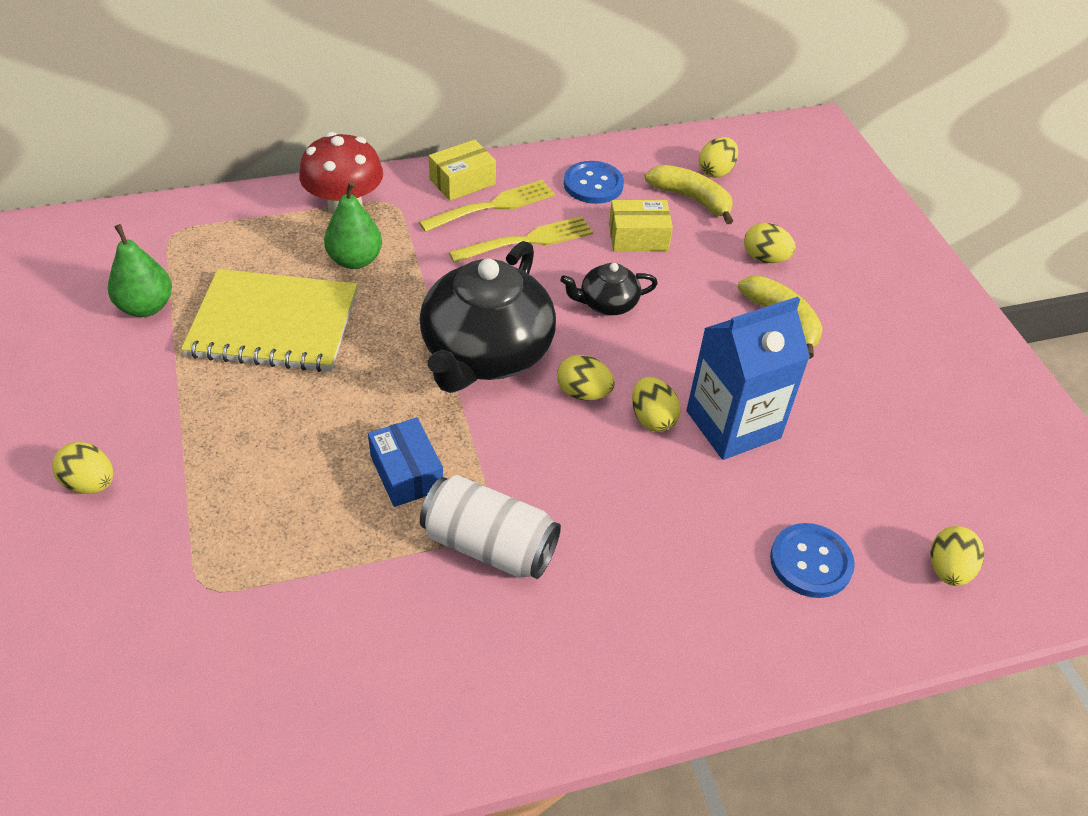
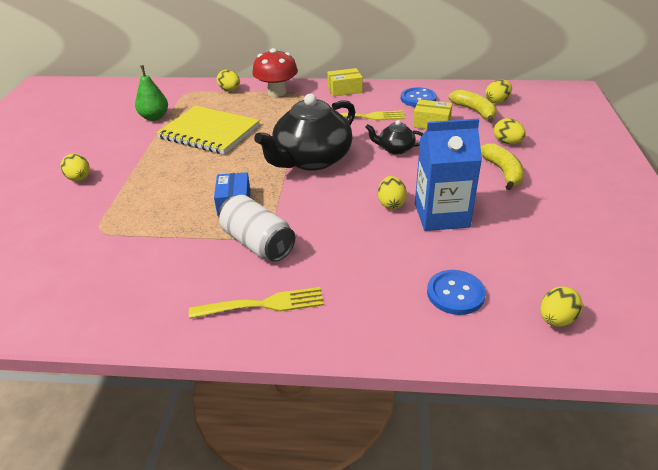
camera: 25 degrees right, 10 degrees down
(355, 260) = (267, 113): green pear -> none
(493, 206) = (355, 101): yellow fork -> yellow fork (263, 304)
(583, 393) = (356, 185): yellow egg -> yellow egg (230, 90)

